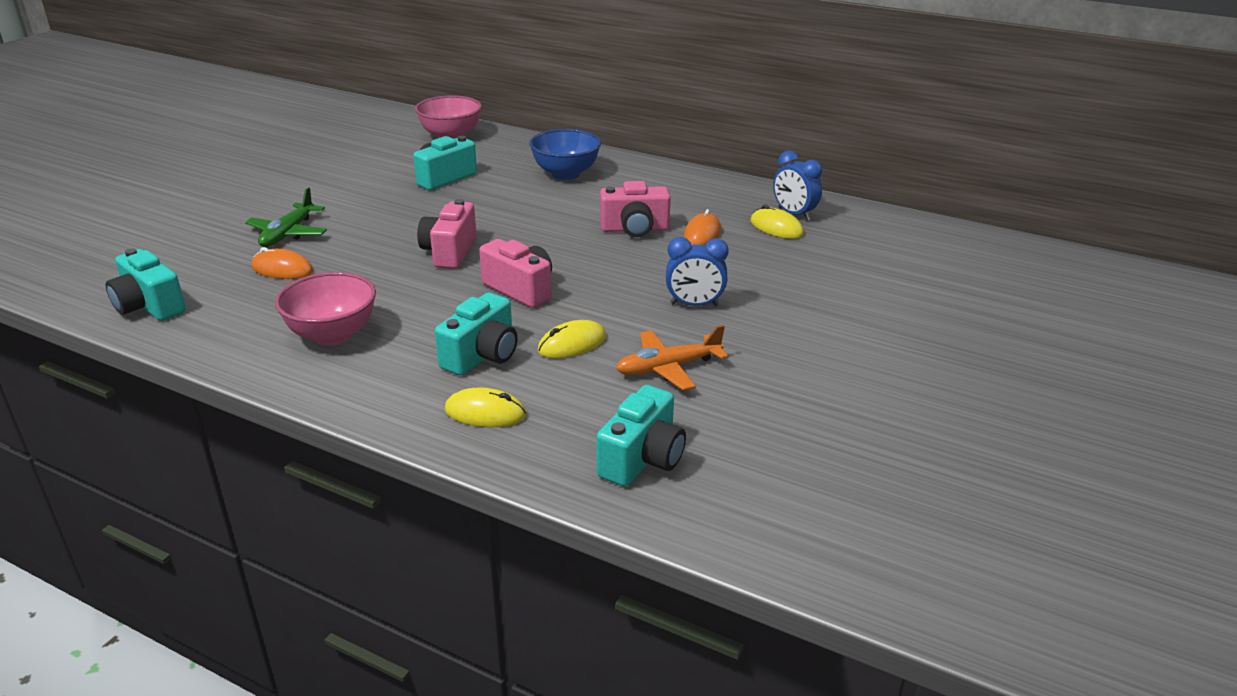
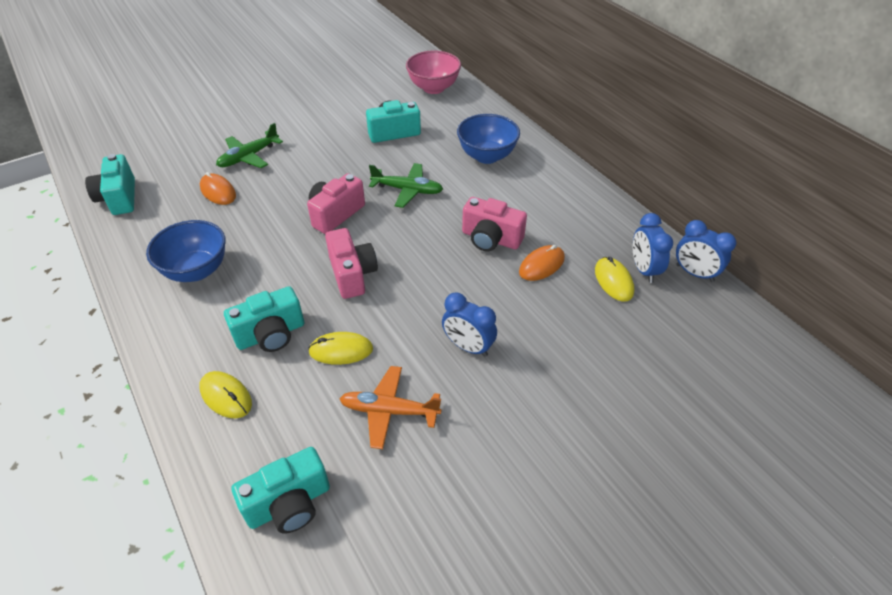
camera: 30 degrees right, 15 degrees up
(332, 335) = (196, 270): pink bowl -> blue bowl
(510, 216) = (407, 190): none -> green plane
(837, 205) = (694, 273): none -> blue clock

